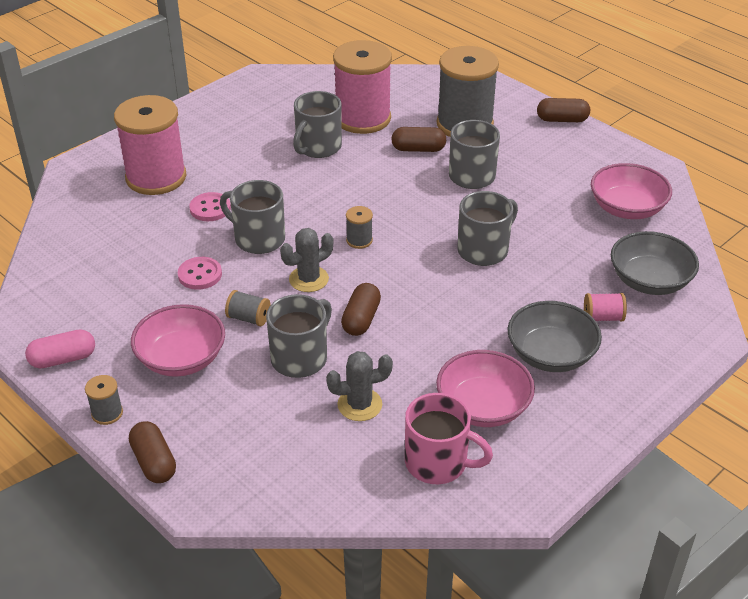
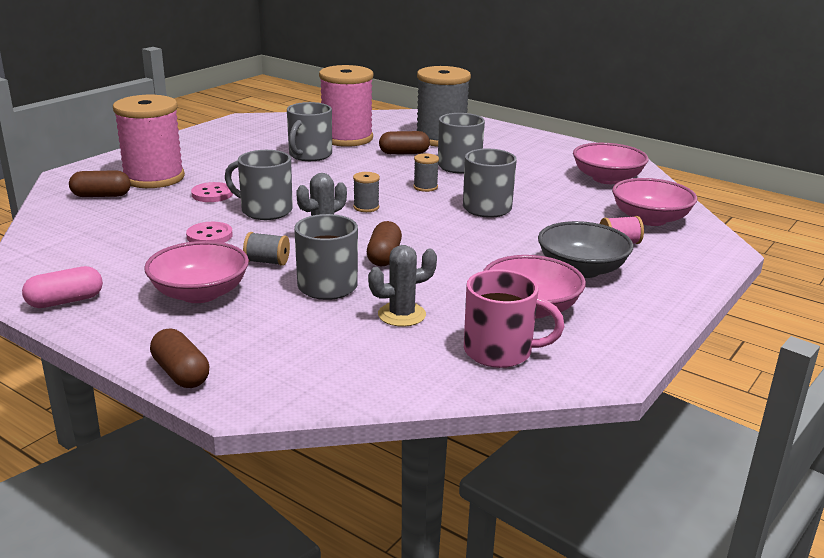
camera: 10 degrees left, 15 degrees down
(107, 413) = (120, 339): grey spool -> grey spool (425, 187)
(562, 120) = (526, 133): brown capsule -> brown capsule (101, 196)
(649, 281) = (650, 219): grey bowl -> pink bowl

